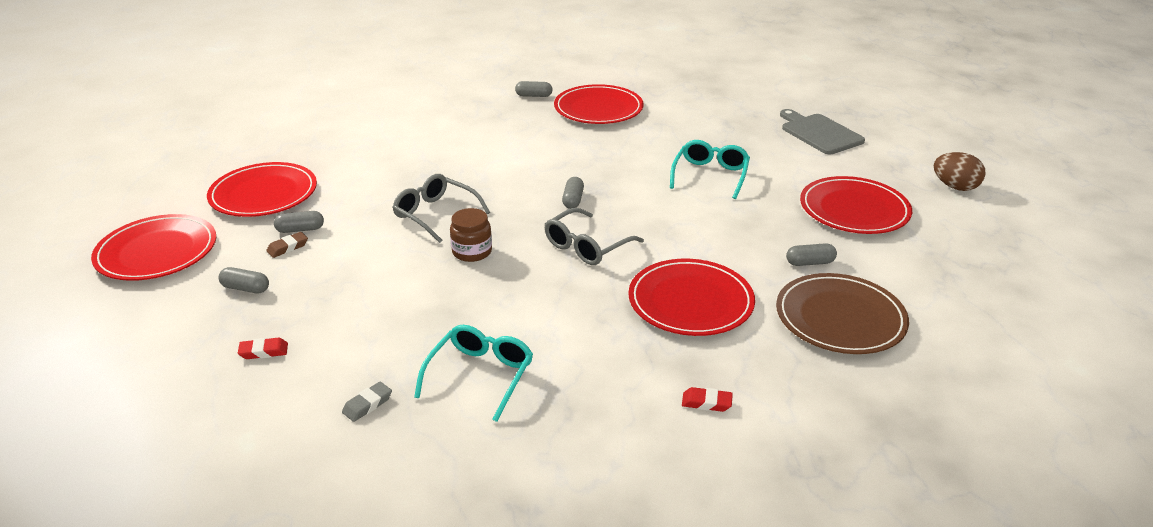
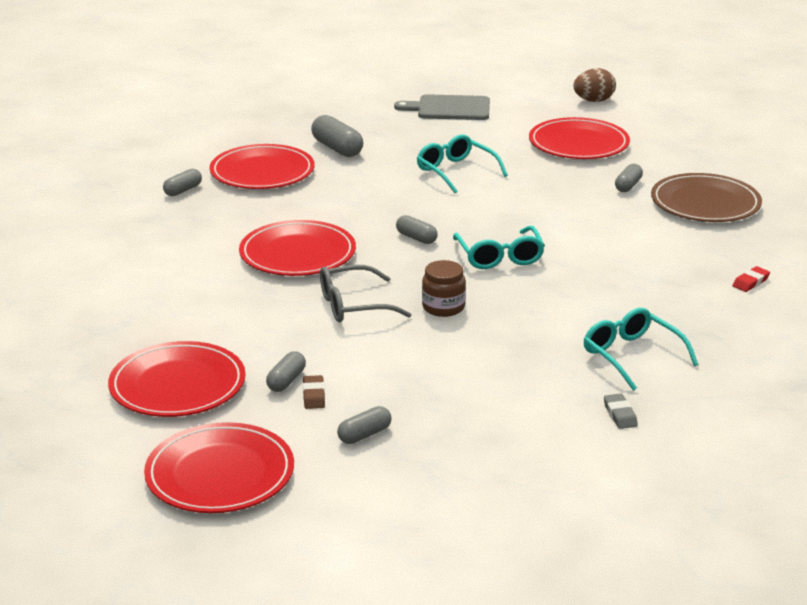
camera: 55 degrees left, 5 degrees down
(264, 351) = (488, 447): red eraser -> none
(587, 246) = (499, 256): grey glasses -> turquoise glasses
(676, 119) = (337, 148): none -> grey capsule
(690, 301) = (627, 245): red plate -> red plate (297, 254)

